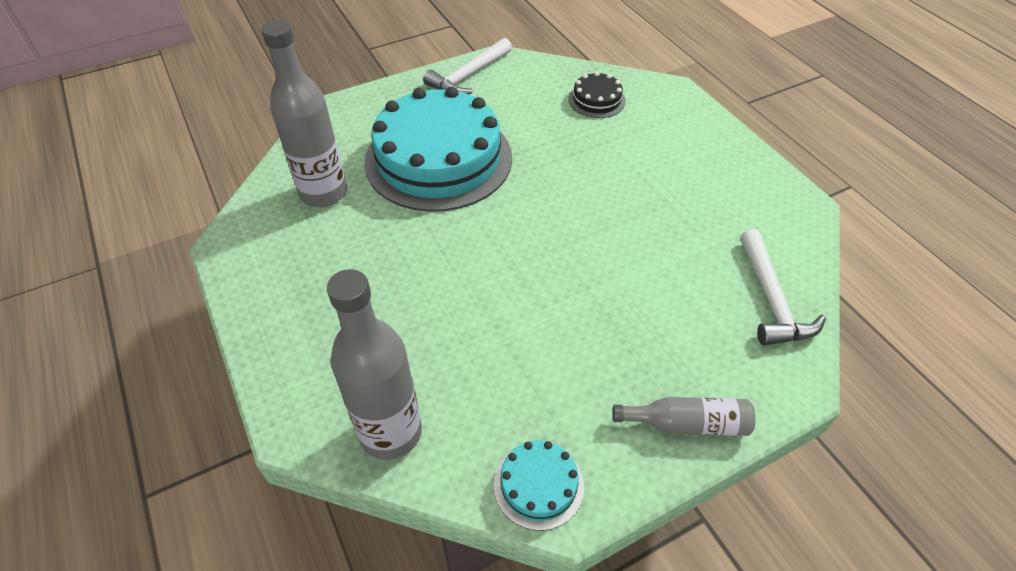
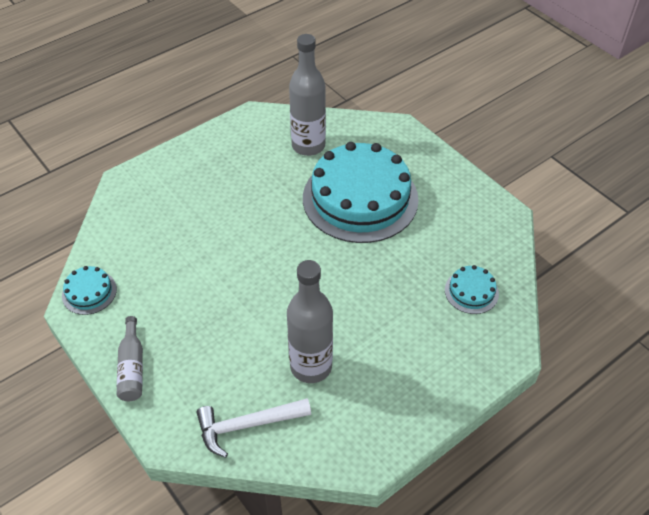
camera: 80 degrees right, 0 degrees up
(391, 432) = (122, 220): grey bottle -> grey bottle (311, 366)
(468, 76) = (473, 198): white hammer -> none
(596, 100) = (471, 291): black cake -> turquoise cake

